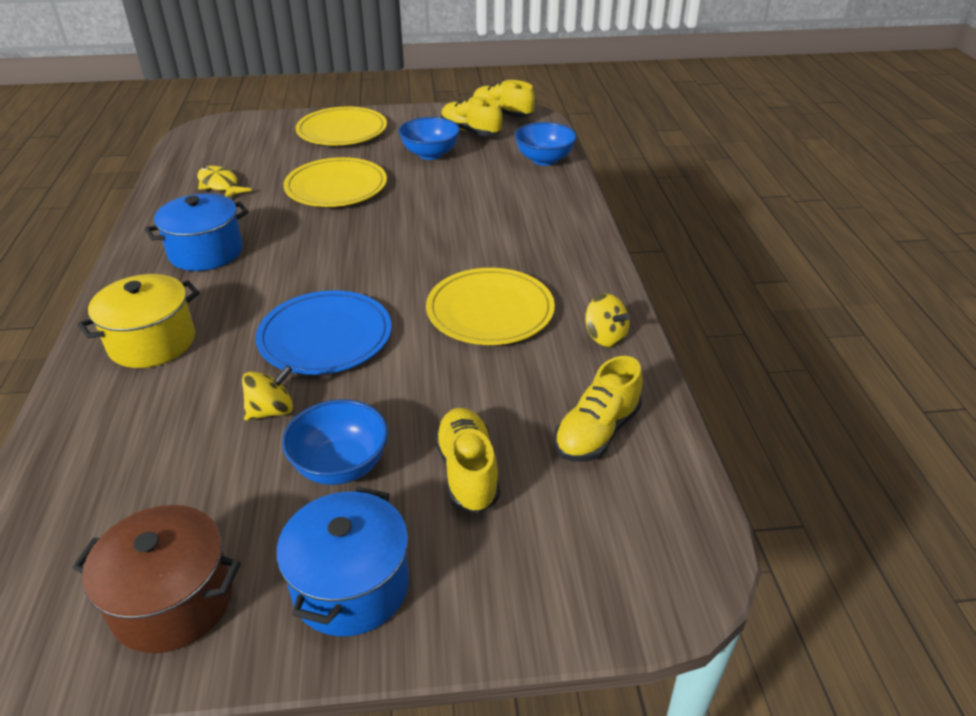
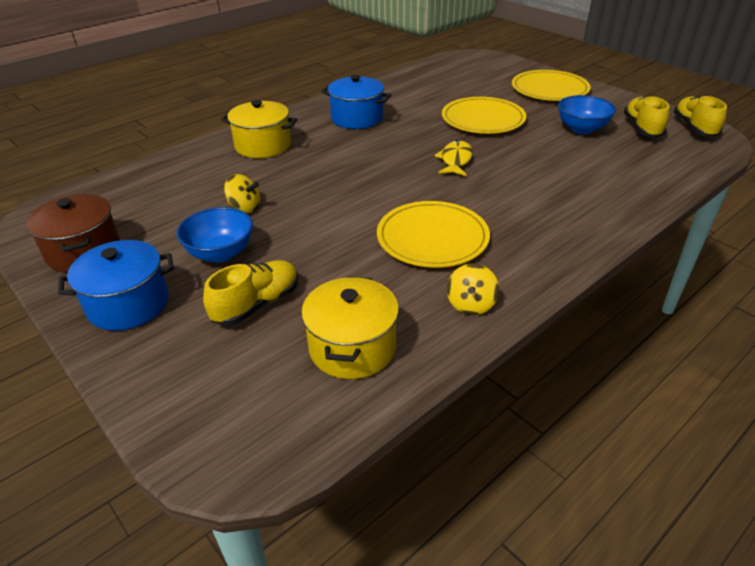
camera: 55 degrees right, 0 degrees up
(220, 185) = (425, 88): yellow fish -> yellow fish (455, 160)
(325, 337) = (328, 191): blue plate -> none
(544, 160) = (665, 173): blue bowl -> none
(597, 432) = (352, 348): yellow shoe -> yellow pot

